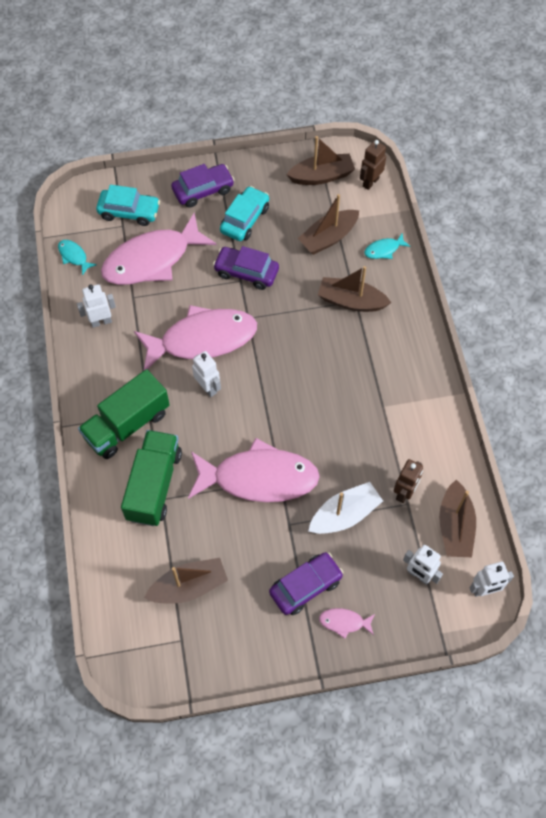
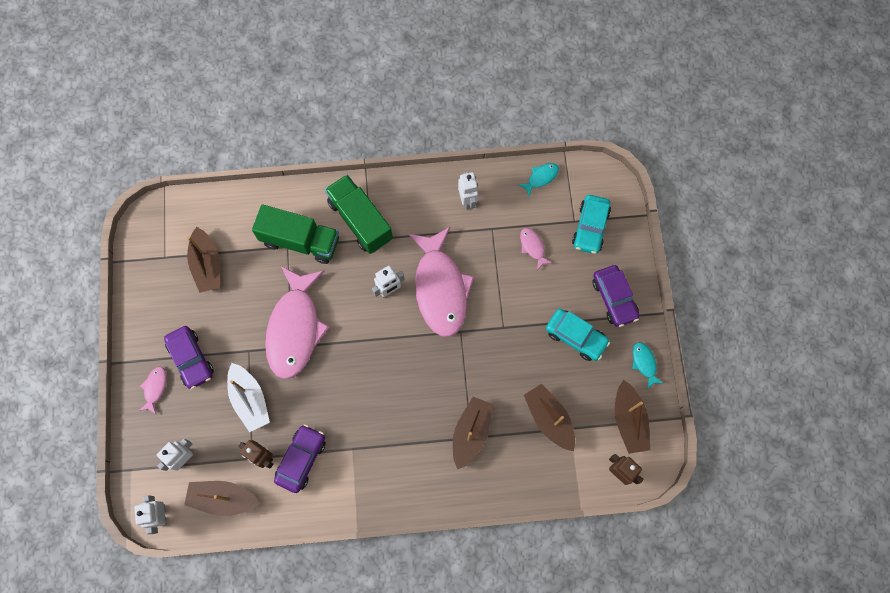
camera: 95 degrees right, 10 degrees up
(152, 260) = (532, 247): pink fish -> pink fish, size x0.40
(246, 272) = (512, 334): purple car -> purple car (301, 459)
(384, 250) = (531, 475): turquoise fish -> turquoise fish (644, 363)

